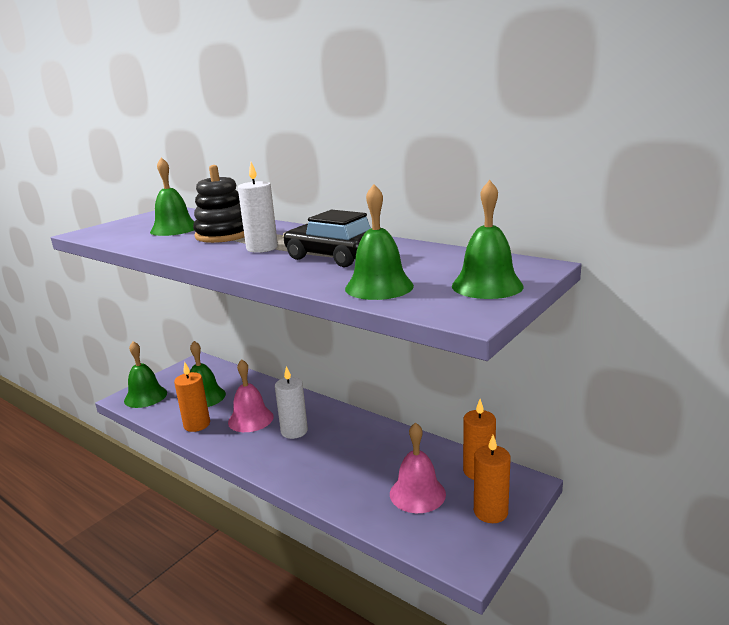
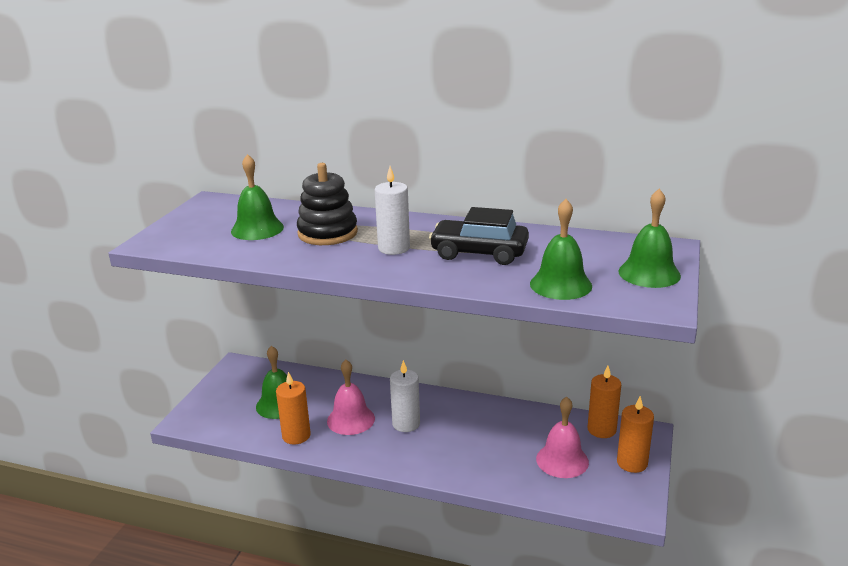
camera: 20 degrees left, 5 degrees up
(145, 396) = (208, 415): green bell -> none

